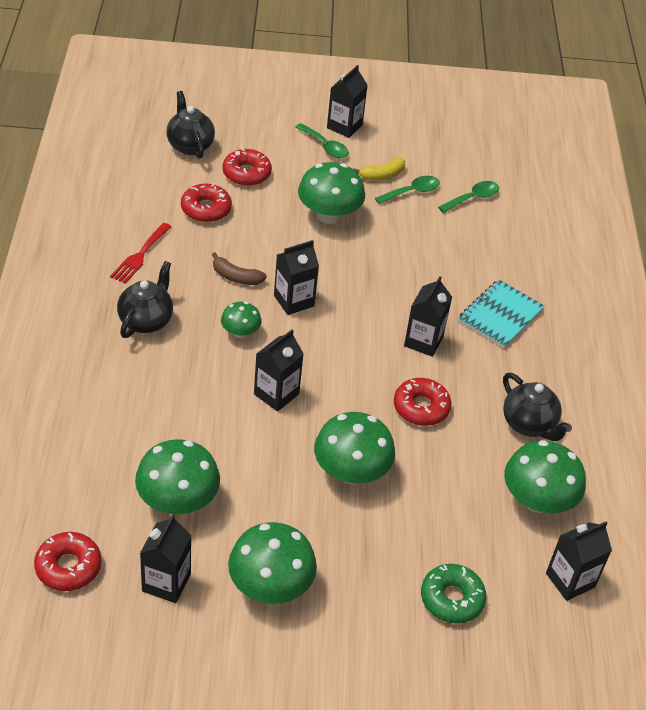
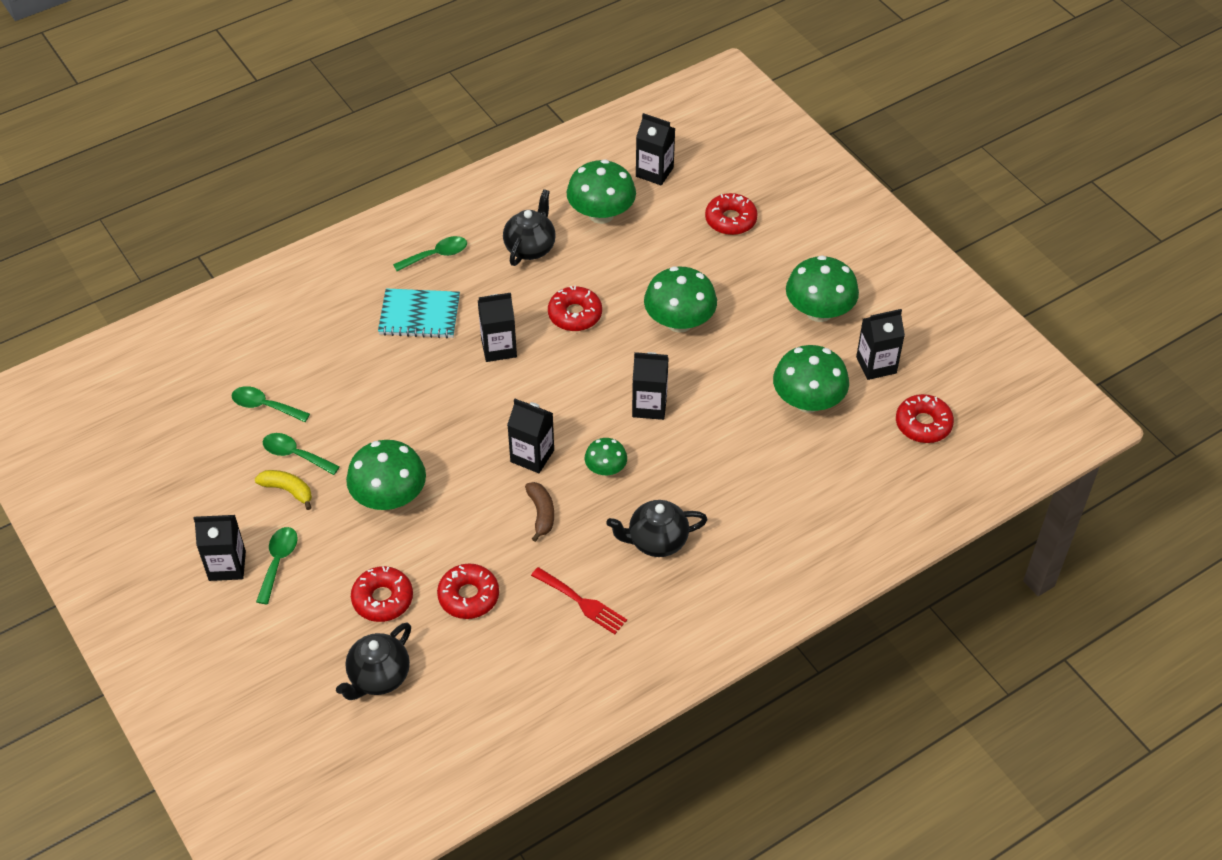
camera: 120 degrees left, 5 degrees up
(140, 255) = (582, 602): red fork -> red fork turned 45 degrees clockwise
(452, 598) = (730, 220): green donut -> red donut
(566, 360) = (436, 255): none -> green spoon

